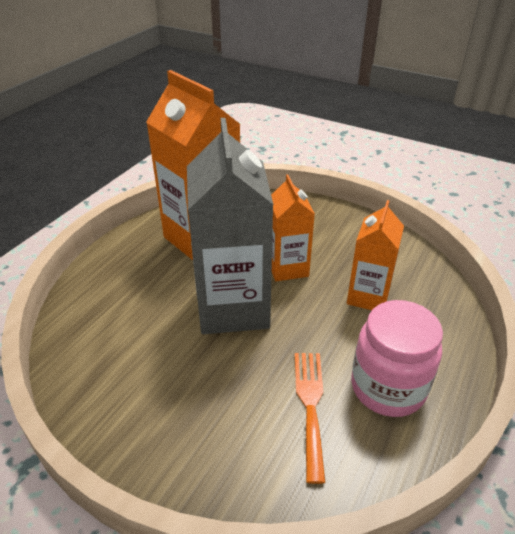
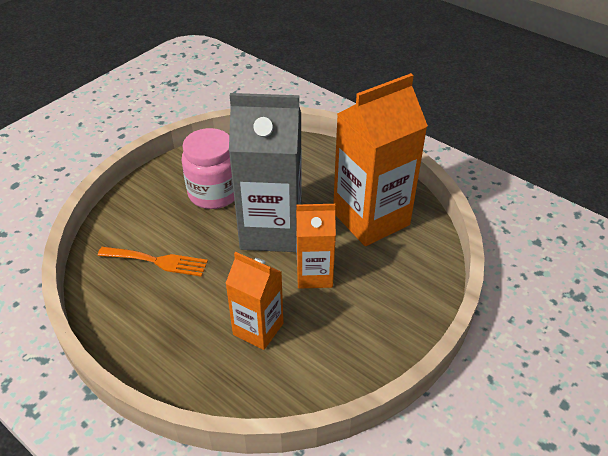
camera: 100 degrees right, 5 degrees up
(388, 387) = (152, 312): pink jar -> pink jar (214, 193)

